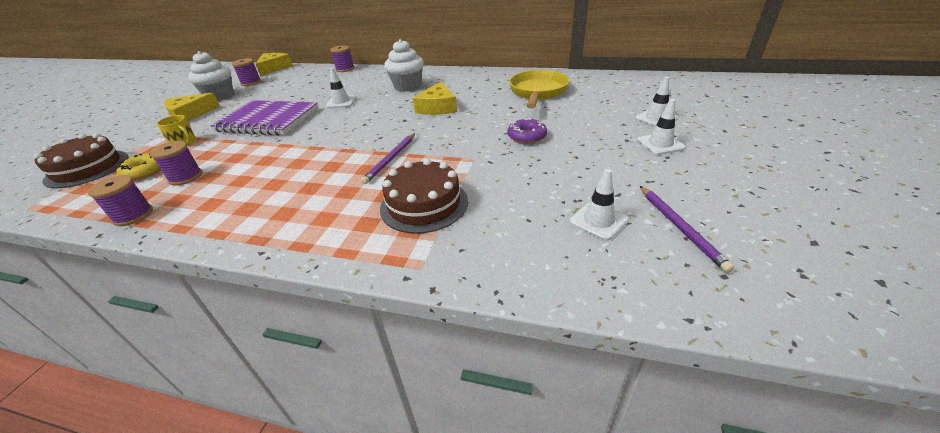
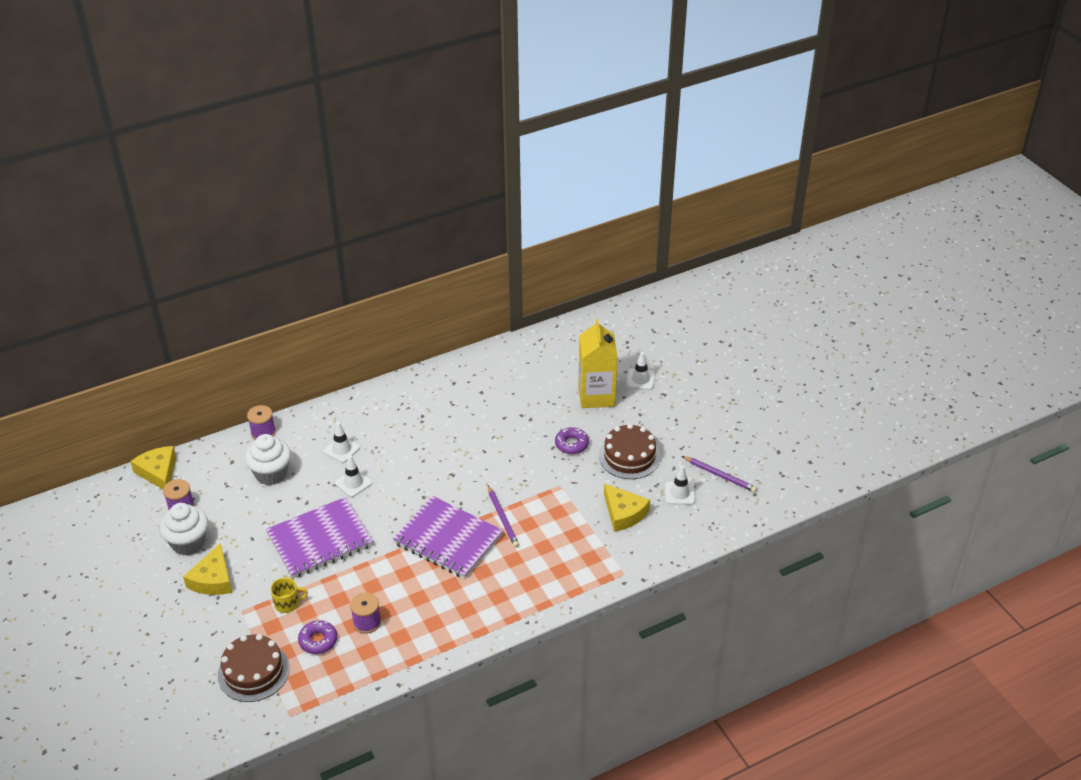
camera: 45 degrees left, 5 degrees up
(133, 215) = (393, 663): purple spool -> none
(145, 171) = (318, 641): yellow donut -> purple donut
(330, 154) = (448, 539): none -> purple notebook
(407, 86) = (387, 429): white cupcake -> white cupcake (271, 474)
(424, 204) = (575, 538): brown cake -> brown cake (629, 456)
(437, 107) = (459, 445): yellow cheese -> yellow cheese (623, 513)
(537, 92) = (522, 383): yellow pan -> none
(595, 115) = (596, 396): none -> yellow carton
(660, 144) = (663, 408): white traffic cone -> white traffic cone (341, 449)

